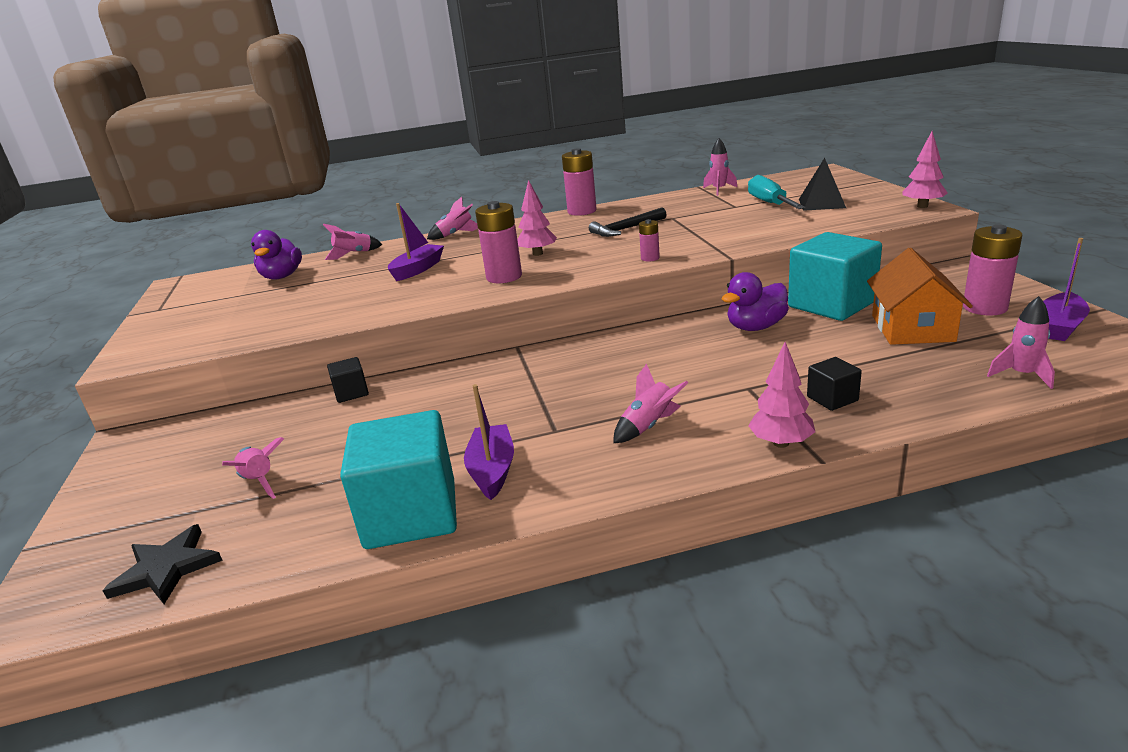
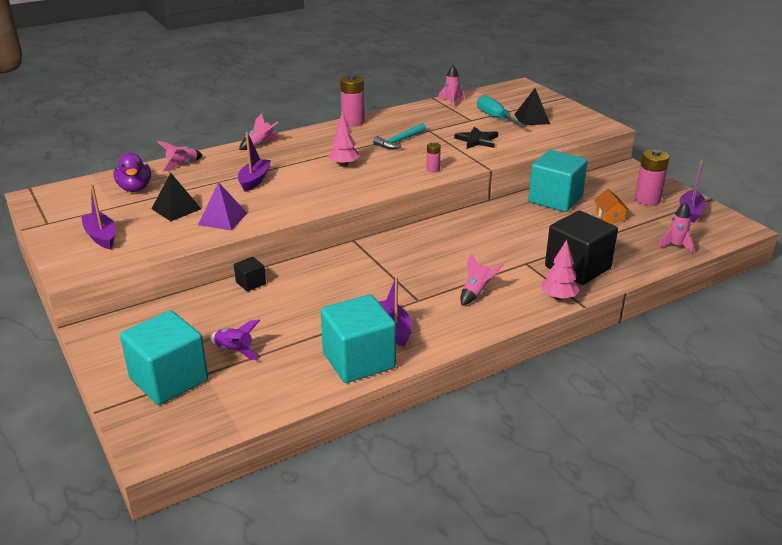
camera: 20 degrees left, 5 degrees up
(147, 513) = (169, 379): none -> turquoise cube
(166, 568) = (219, 409): black star -> black star (477, 140)
(196, 325) = (101, 237): none -> purple boat
(259, 481) = (235, 351): pink rocket -> purple rocket
(304, 297) = (176, 209): none -> black pyramid
(344, 309) = (223, 219): none -> purple pyramid
(504, 277) = (332, 187): pink battery -> none
(626, 229) = (399, 141): black hammer -> turquoise hammer
(756, 327) = (513, 218): purple duck -> none
(832, 399) = (577, 267): black cube -> black cube, size x2.20
(912, 328) = (609, 216): orange house -> orange house, size x0.54
(922, 206) = (599, 124): pink tree -> none

